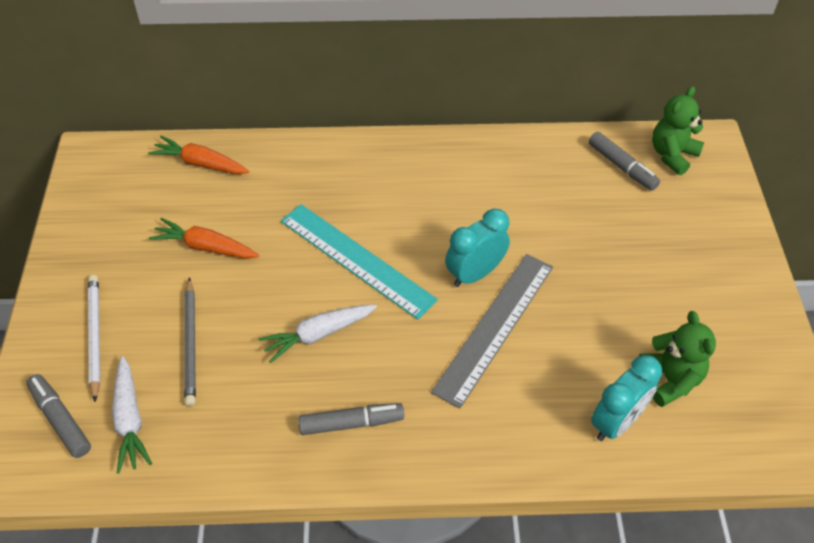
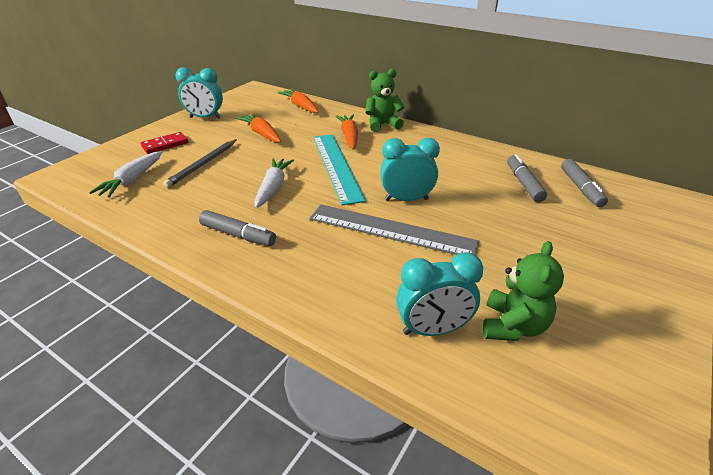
camera: 35 degrees right, 15 degrees down
(60, 419) = (105, 167): grey marker -> grey marker (523, 183)
(88, 253) = (205, 118): none -> turquoise clock
(95, 336) = (165, 145): white pencil -> red domino
(318, 334) = (273, 188): white carrot -> white carrot turned 90 degrees clockwise
(323, 197) = (349, 137): none -> orange carrot
(495, 327) = (391, 230): grey ruler -> grey ruler turned 45 degrees clockwise
(672, 155) = (634, 196): green teddy bear -> green teddy bear (382, 125)

